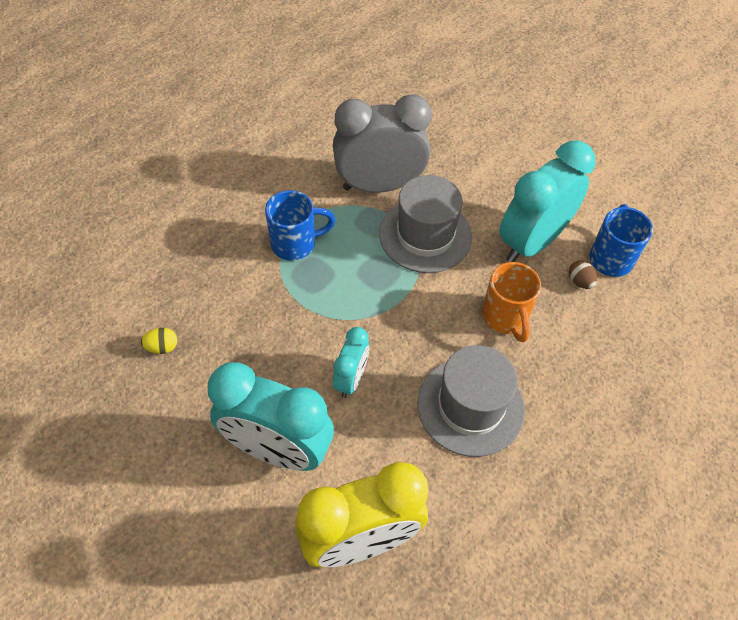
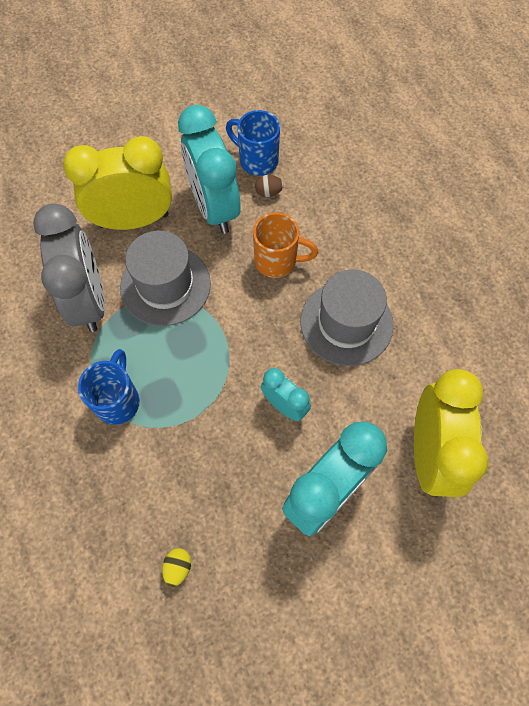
camera: 65 degrees left, 10 degrees up
(379, 185) = (88, 300): grey clock -> grey clock turned 150 degrees clockwise
(477, 186) = (133, 220): none -> yellow clock

